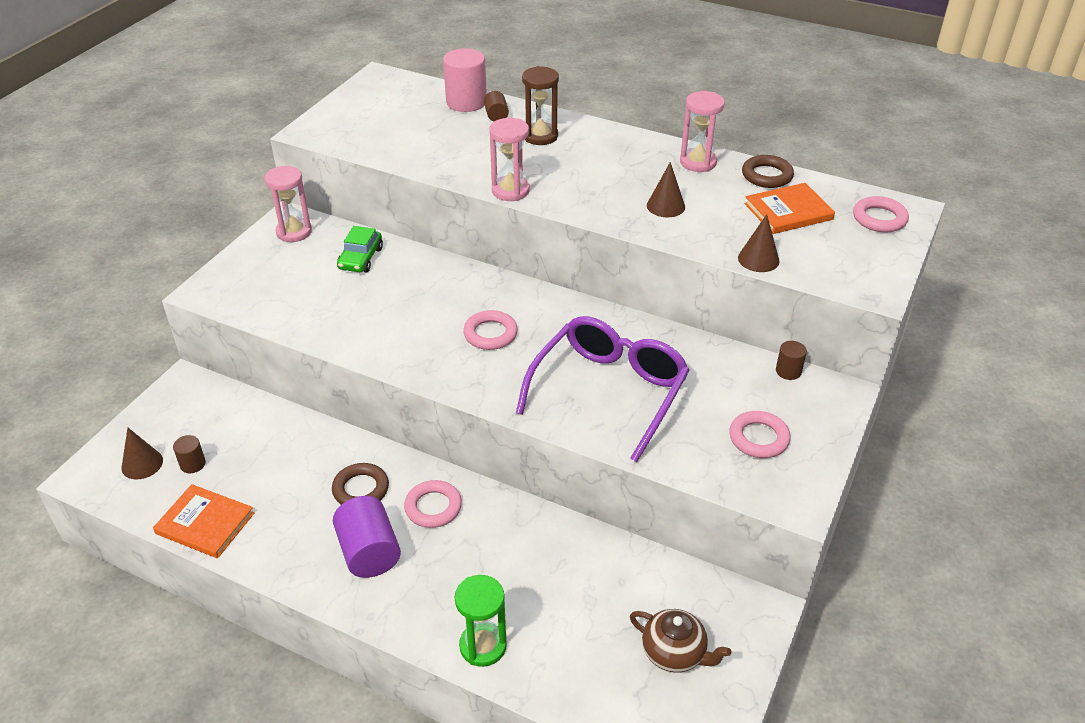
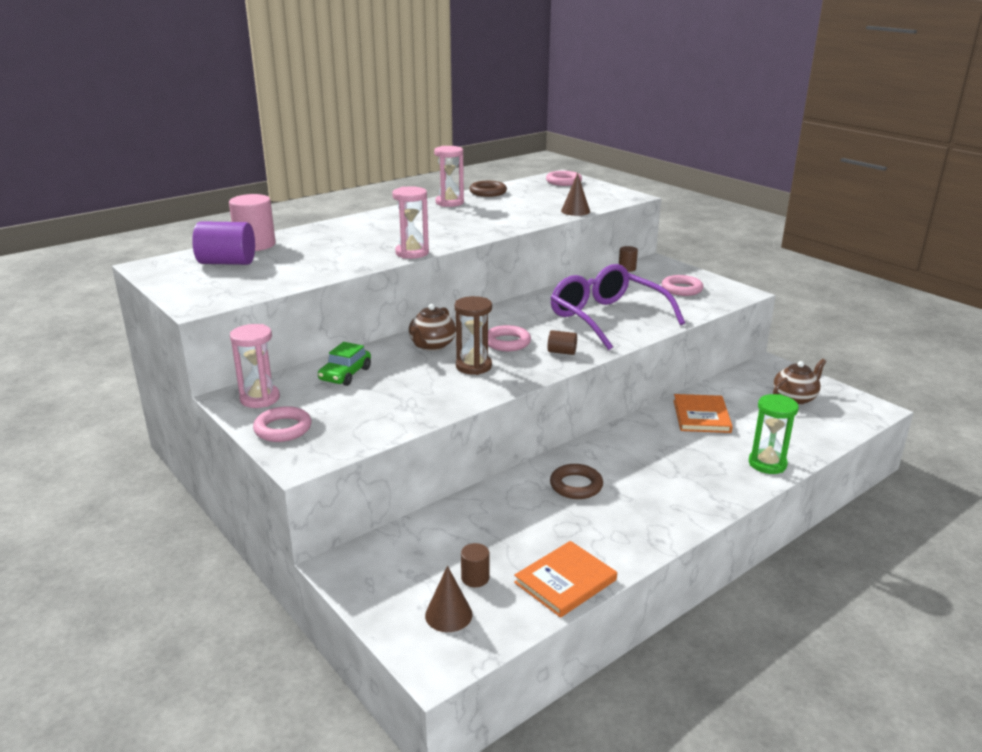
camera: 65 degrees left, 15 degrees down
(361, 258) = (345, 374): green car -> green car turned 75 degrees clockwise
(369, 552) = (651, 495): purple cylinder -> purple cylinder (227, 262)
(433, 507) = (618, 456): pink ring -> pink ring (283, 429)
(451, 287) = (432, 345): none -> brown teapot
(496, 116) = (295, 239): brown cylinder -> brown cylinder (562, 352)
(540, 136) = (348, 233): brown hourglass -> brown hourglass (473, 366)
(665, 206) = (490, 219): brown cone -> none
(788, 211) = (533, 196): orange book -> orange book (701, 416)

